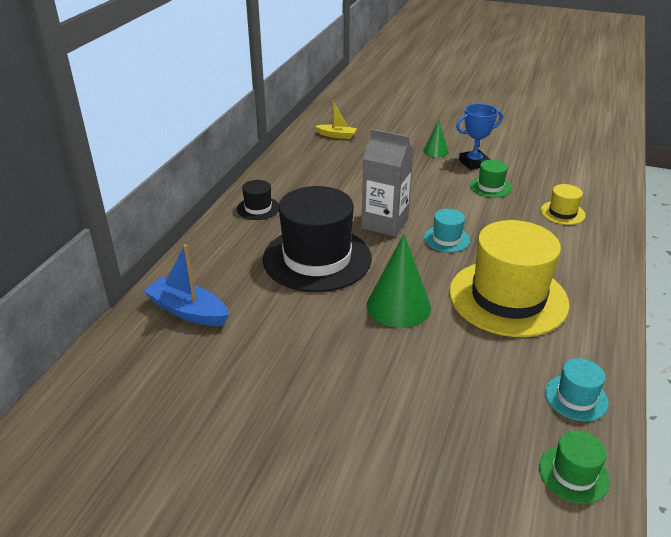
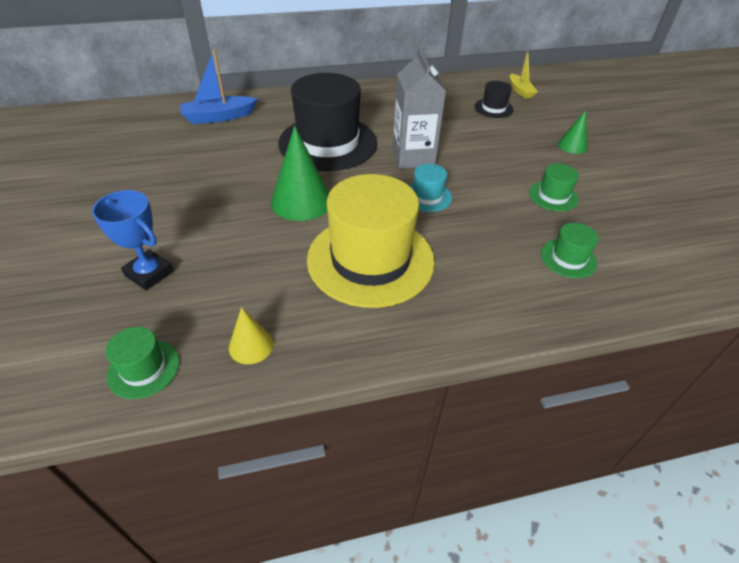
camera: 55 degrees right, 10 degrees up
(188, 311) = (219, 117): blue boat -> blue boat turned 105 degrees counterclockwise
(258, 208) = (366, 97): black hat -> black hat (493, 108)
(474, 163) = (584, 173): blue trophy -> blue trophy (149, 273)
(562, 213) = (568, 258): yellow hat -> green hat
(576, 397) = (251, 345): turquoise hat -> yellow cone

